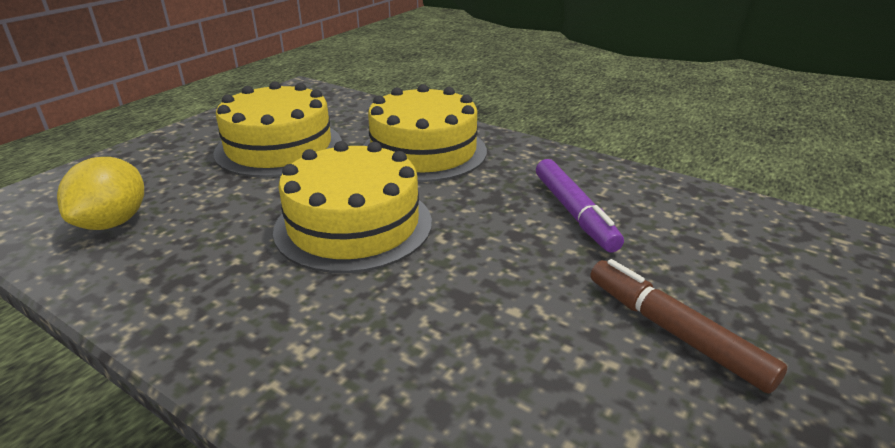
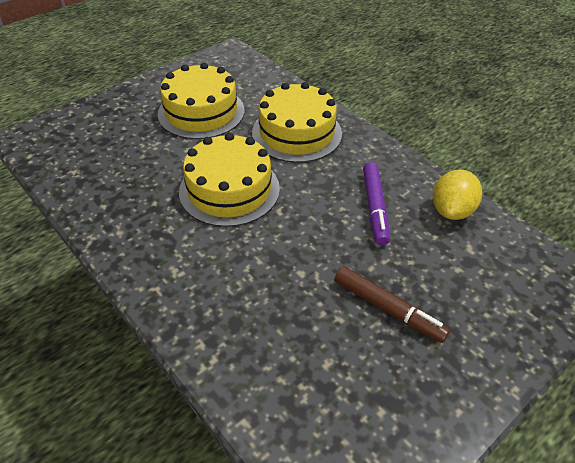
camera: 15 degrees right, 15 degrees up
(113, 222) = (91, 159): yellow lemon -> yellow lemon (451, 210)
(674, 332) = (388, 309): brown marker -> brown marker turned 150 degrees clockwise

